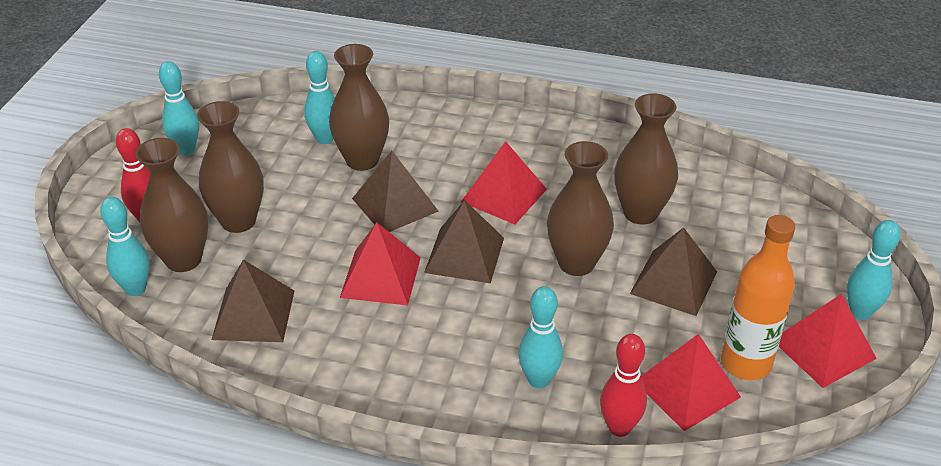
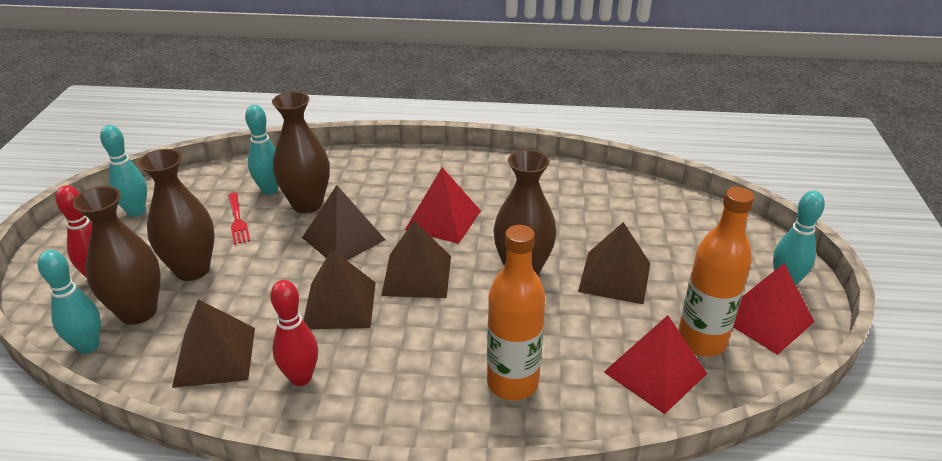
camera: 10 degrees left, 5 degrees down
(288, 170) = (237, 220): none -> red fork
(381, 277) = (339, 305): red pyramid -> brown pyramid
(539, 380) = (512, 383): turquoise bowling pin -> orange bottle
(619, 427) = (602, 419): red bowling pin -> red bowling pin (301, 378)
(640, 213) = (568, 221): brown vase -> none

